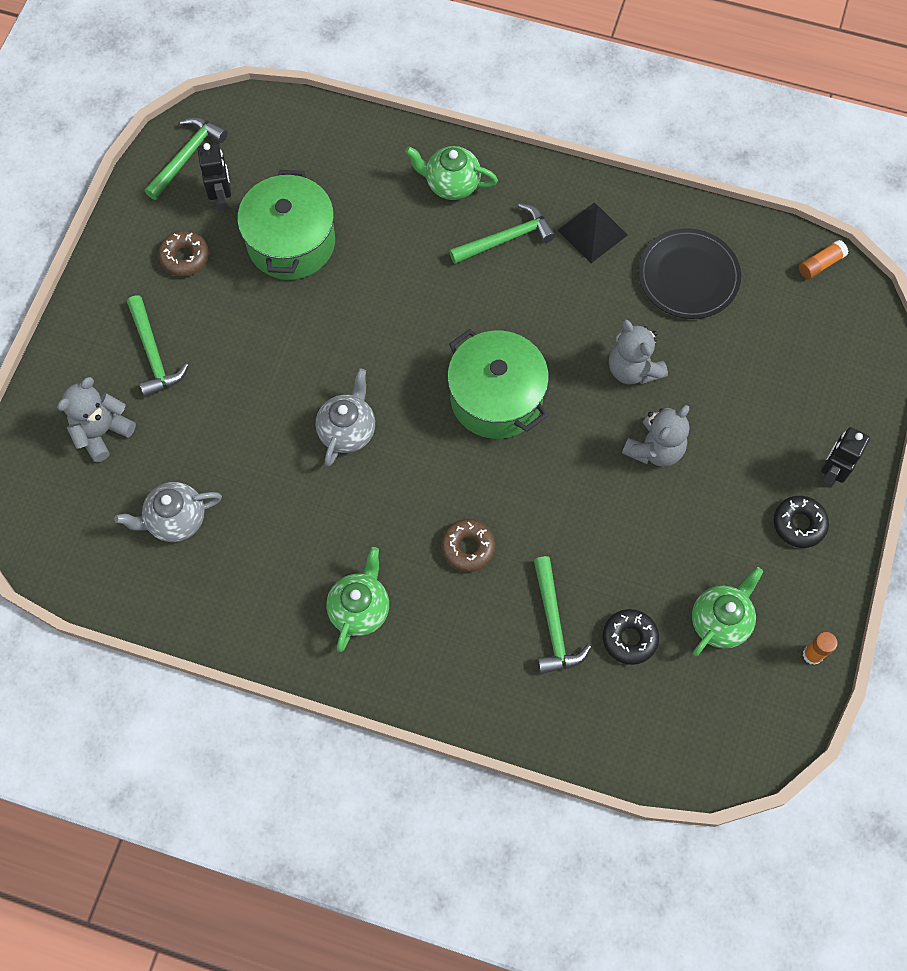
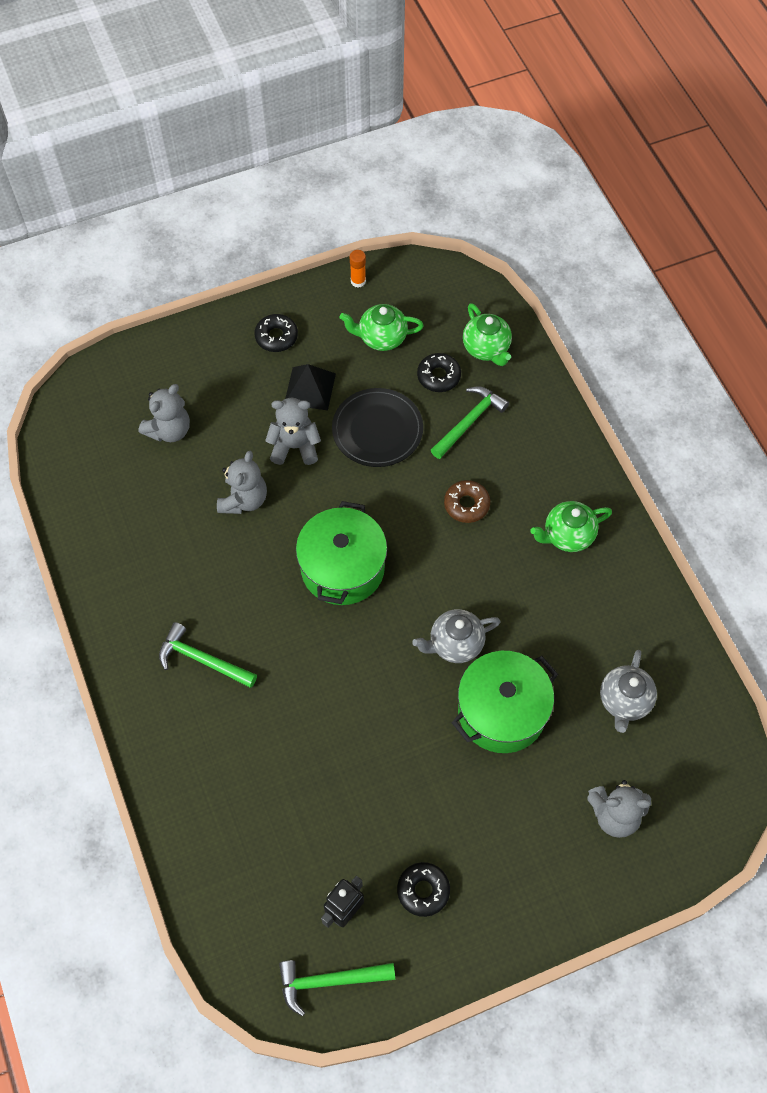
camera: 130 degrees left, 5 degrees down
(153, 354) = (523, 836): green hammer -> none
(175, 520) = (624, 701): grey teapot -> grey teapot turned 75 degrees clockwise
(185, 257) = (423, 890): brown donut -> black donut
(291, 242) = (339, 817): green pot -> green pot (501, 711)
(451, 184) = (183, 738): green teapot -> green teapot (486, 348)
(592, 232) = (147, 604): black pyramid -> black pyramid (310, 388)
(688, 276) = (134, 516): black plate -> black plate (377, 430)
(759, 359) = (169, 430): none -> grey teddy bear
(820, 264) = (55, 441): orange glue stick -> none
(831, 473) = (223, 341): black robot -> none

